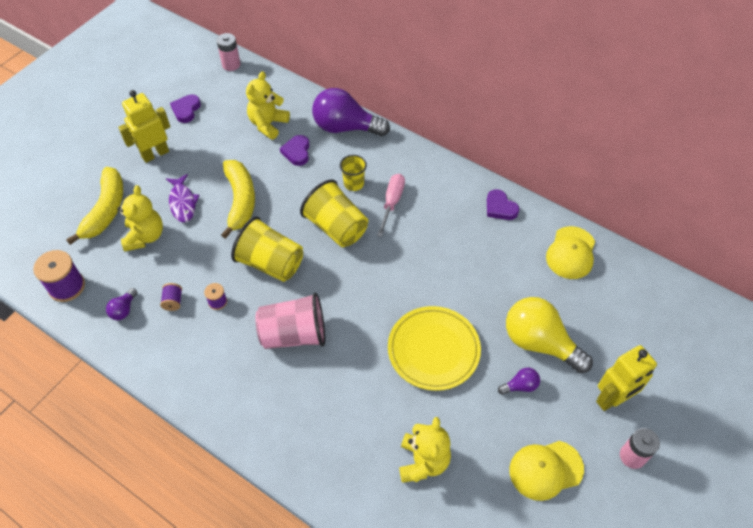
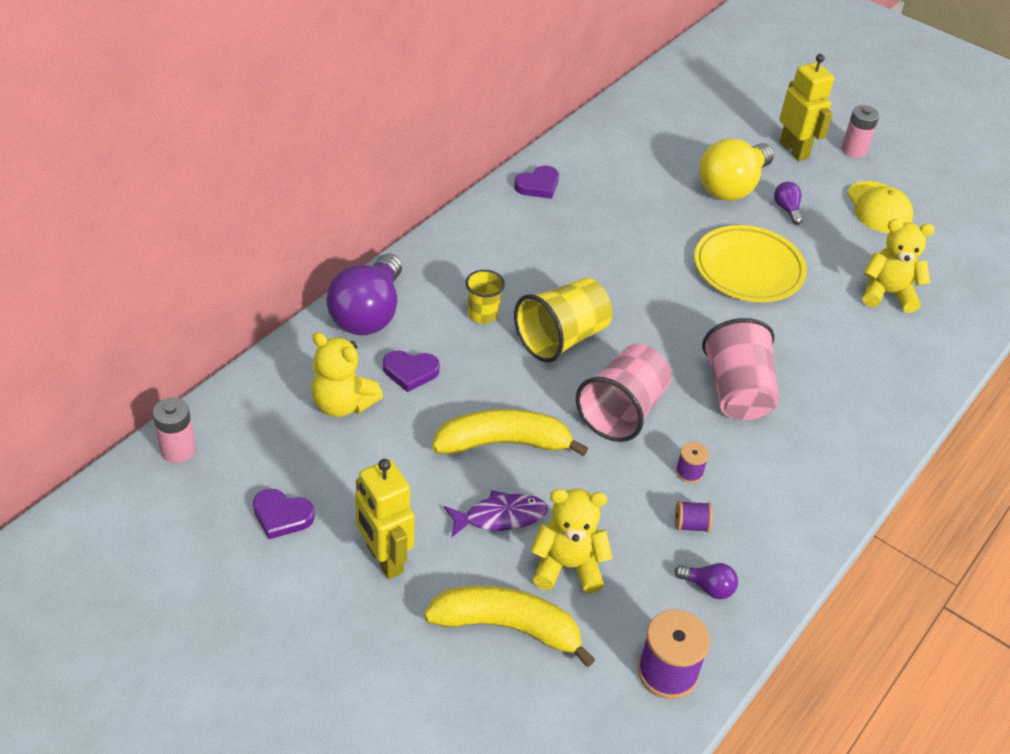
camera: 90 degrees left, 10 degrees down
(271, 263) = (622, 411): yellow cup -> pink cup
(392, 202) = (521, 279): pink screwdriver -> none
(571, 253) = (610, 143): yellow cap -> none

